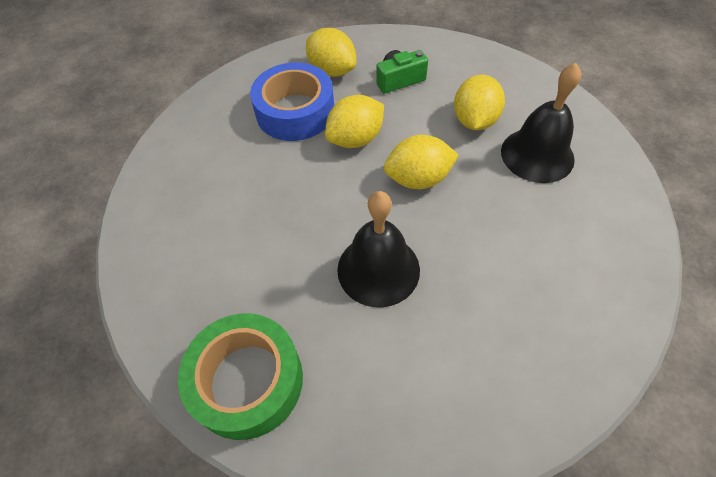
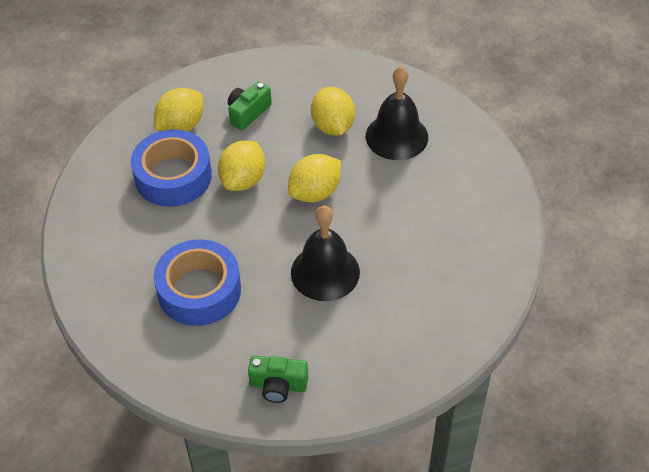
camera: 30 degrees left, 5 degrees down
(243, 231) = (199, 290): none -> blue tape
(247, 380) = (278, 385): green tape -> green camera
(332, 71) = (181, 126): yellow lemon -> yellow lemon turned 60 degrees counterclockwise

